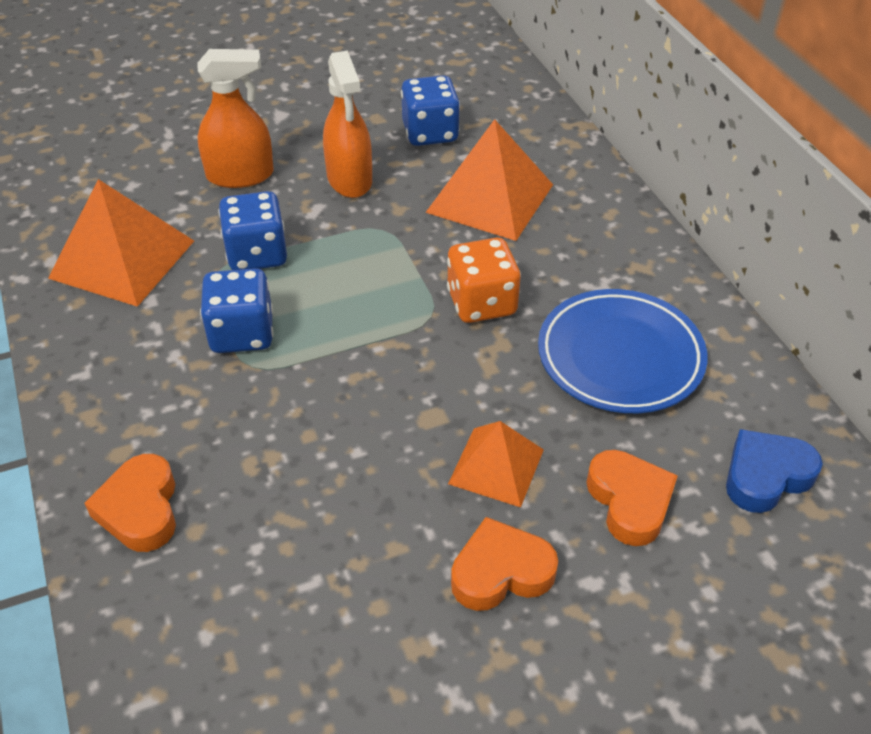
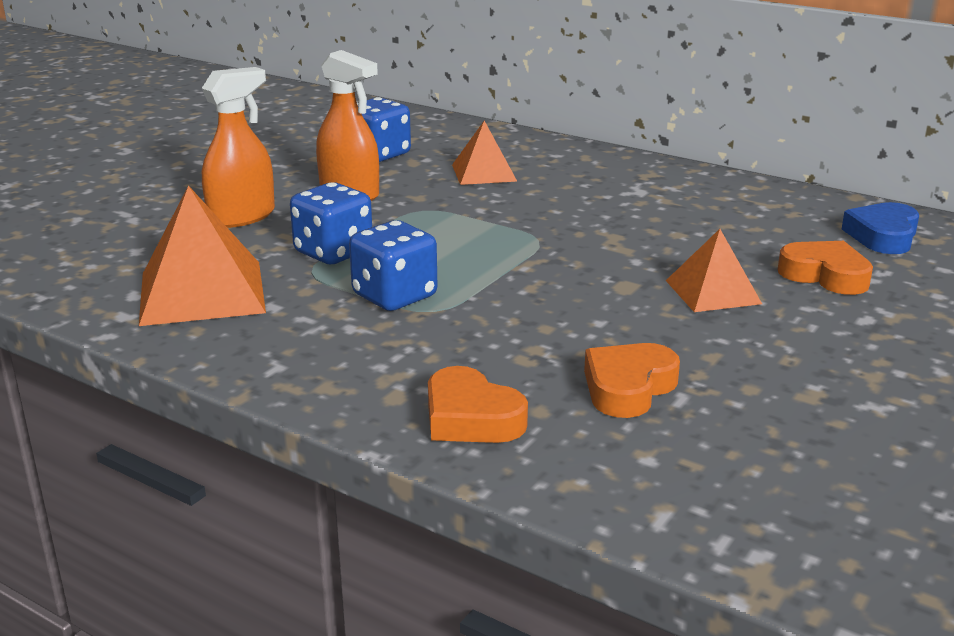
camera: 35 degrees left, 20 degrees down
(481, 303) = (566, 222): orange dice -> none
(490, 198) = (484, 173): orange pyramid -> orange pyramid, size x0.61
(501, 572) = (802, 337): orange heart -> orange heart (628, 388)
(620, 357) = (706, 216): blue plate -> none

